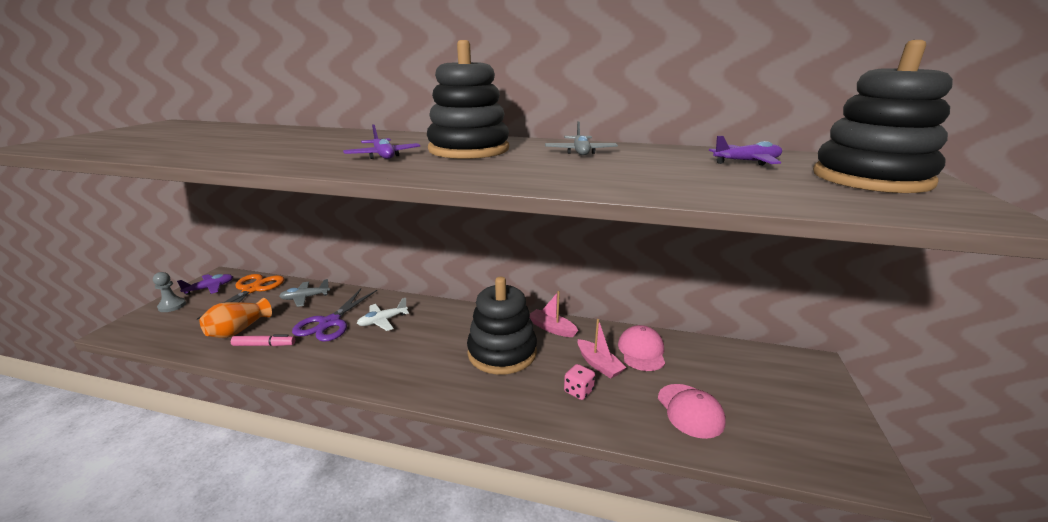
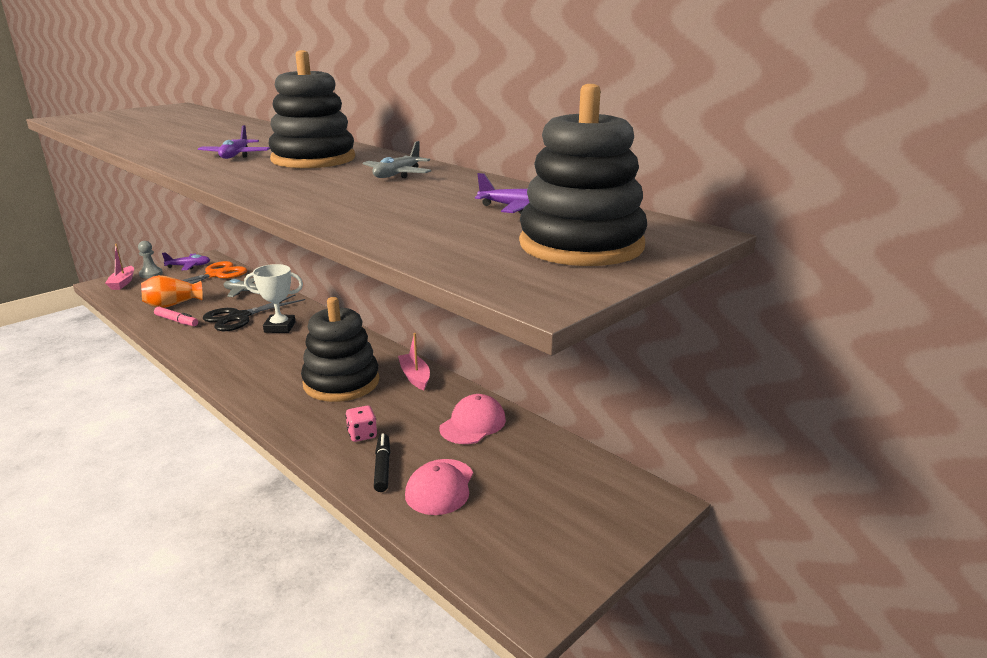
camera: 30 degrees right, 0 degrees up
(330, 323) = (239, 317): purple scissors -> black scissors
(383, 321) = (280, 327): white plane -> white trophy
(599, 364) = (413, 421): pink boat -> pink boat (123, 283)
(631, 412) = (382, 467): none -> black marker

